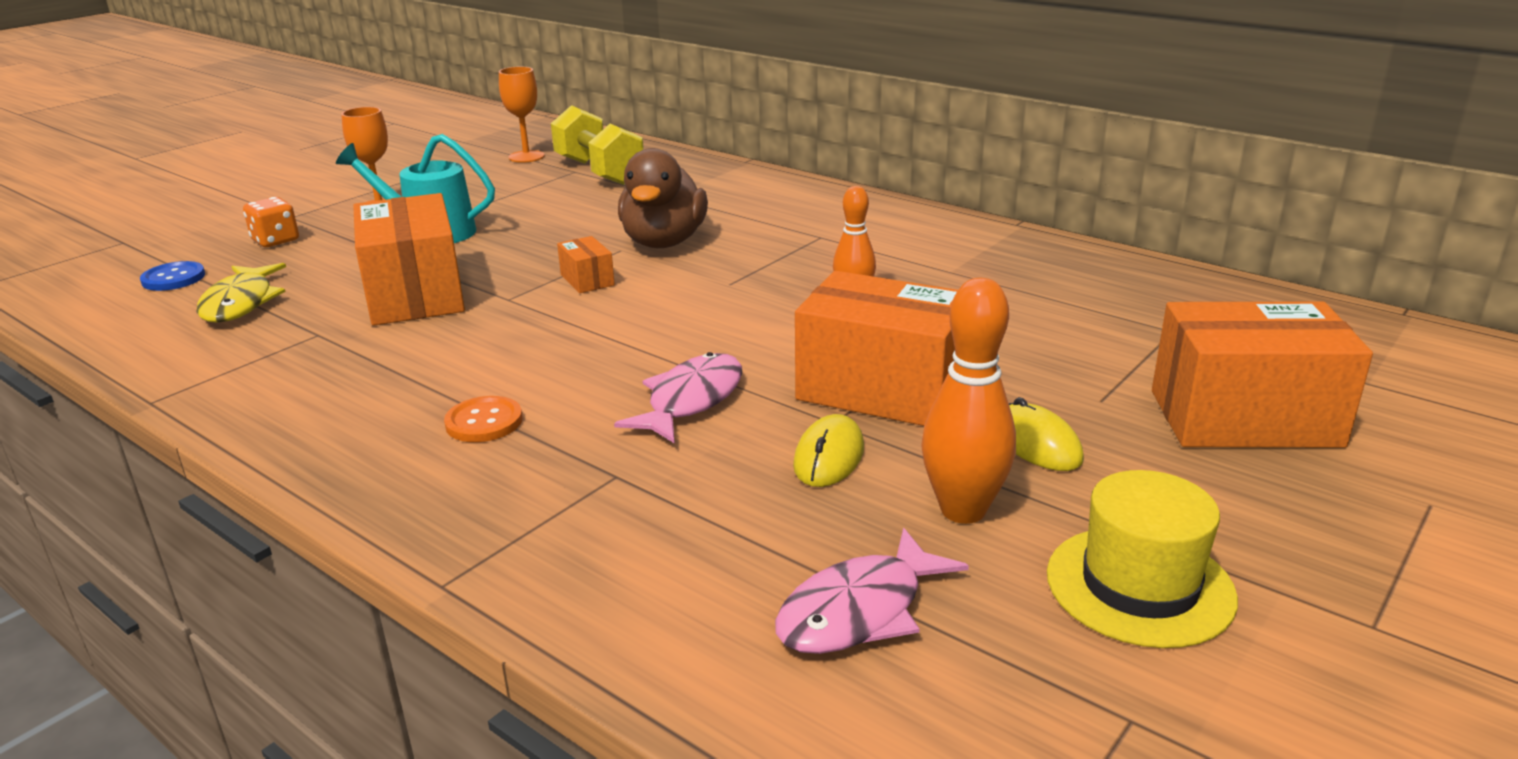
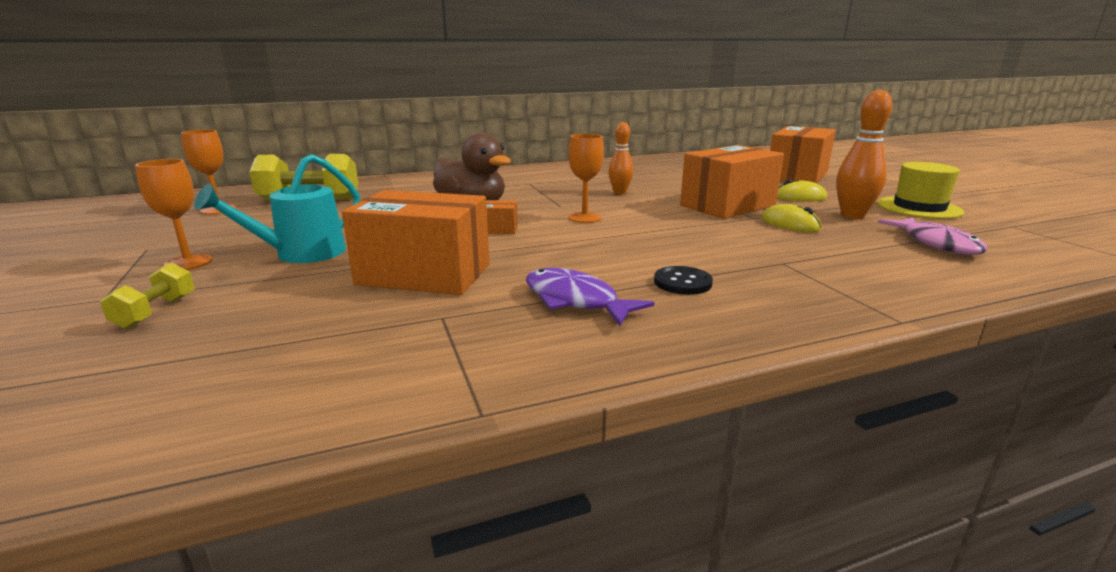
camera: 60 degrees left, 5 degrees down
(173, 278) = (130, 377): blue button -> none
(241, 303) = (297, 344): yellow fish -> none
(275, 240) = (156, 312): orange dice -> yellow dumbbell
(390, 378) = (575, 300): none -> purple fish
(484, 422) = (682, 282): orange button -> black button
(689, 310) = (584, 217): none -> orange goblet
(691, 400) = (703, 235): pink fish -> none

